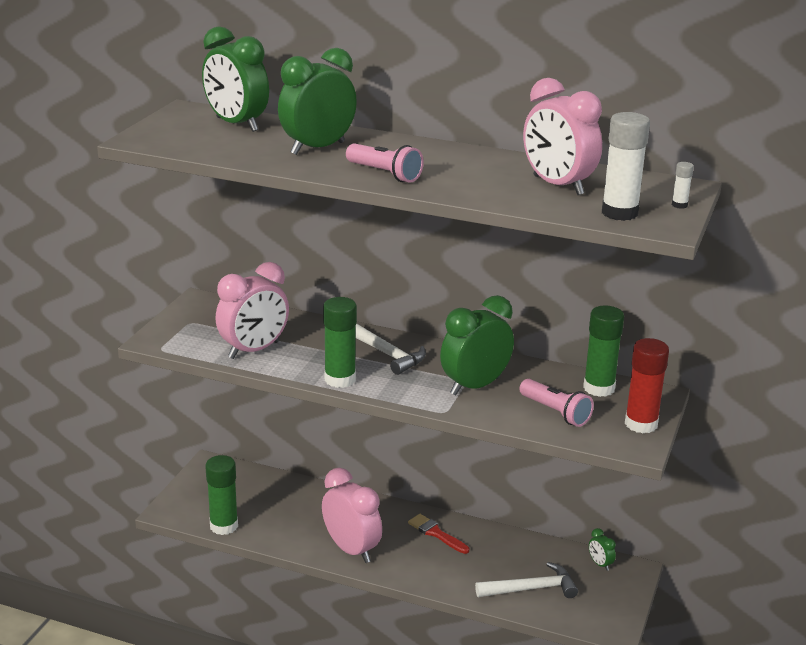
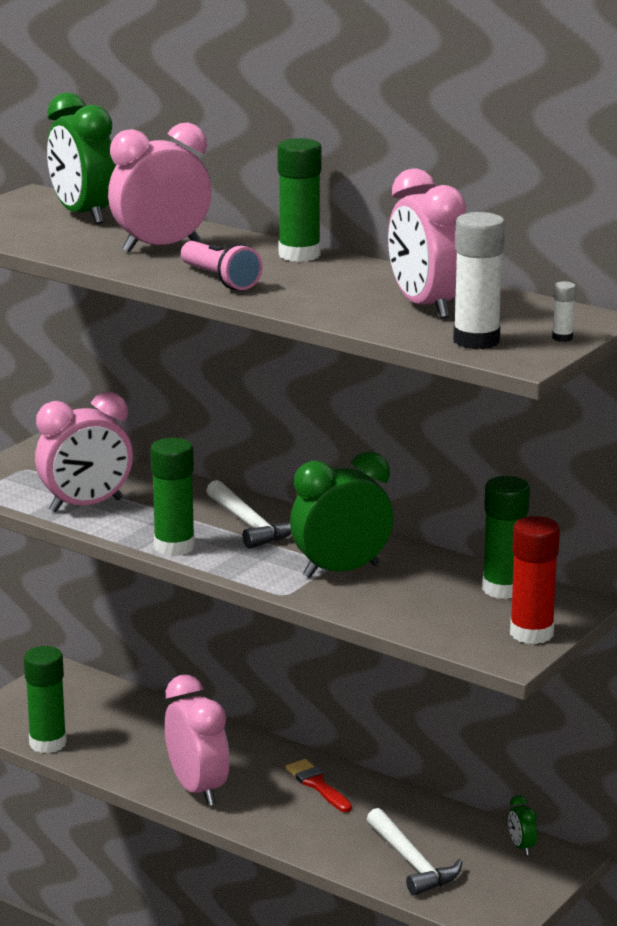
camera: 15 degrees right, 5 degrees down
(317, 148) = (161, 247): green clock -> pink clock
(428, 147) = (299, 255): none -> green glue stick
(531, 589) = (412, 862): white hammer -> white hammer turned 60 degrees clockwise
(555, 412) = (427, 609): pink flashlight -> none

